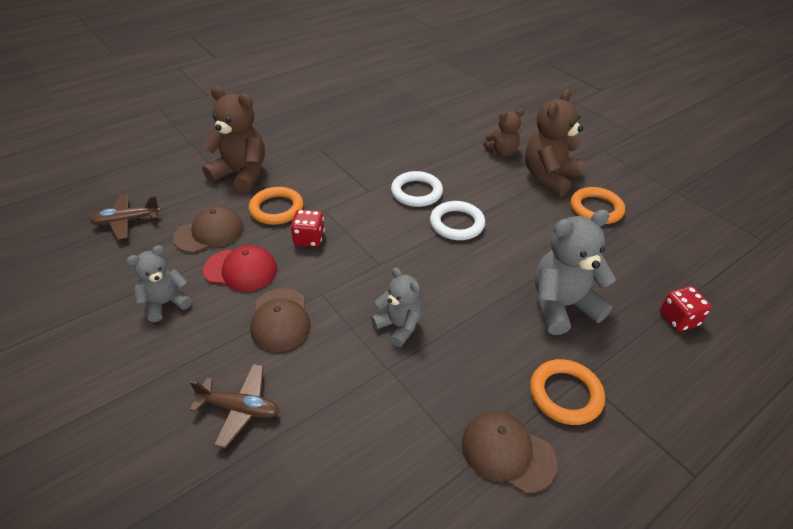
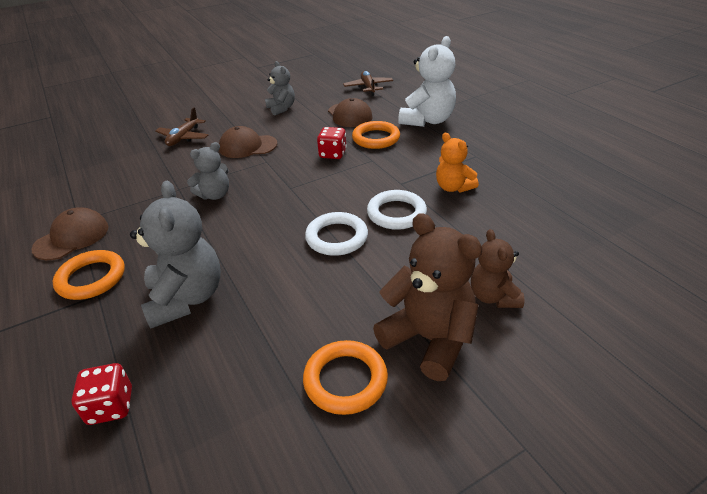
camera: 100 degrees right, 5 degrees down
(241, 174) = (427, 120): brown teddy bear -> white teddy bear
(241, 270) = (304, 129): red cap -> none
(374, 162) = (453, 187): none -> orange teddy bear

